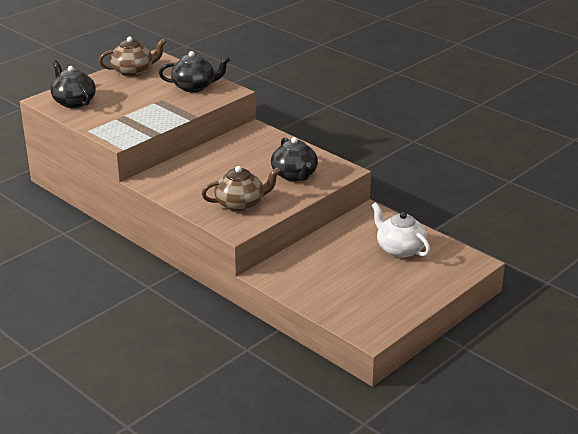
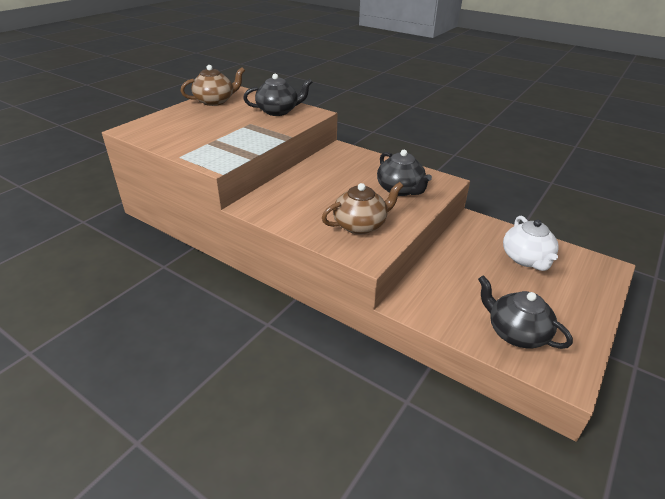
camera: 10 degrees left, 5 degrees up
(74, 102) = (160, 130): black teapot -> black teapot (516, 333)
(399, 249) = (526, 259): white teapot -> white teapot turned 135 degrees counterclockwise

